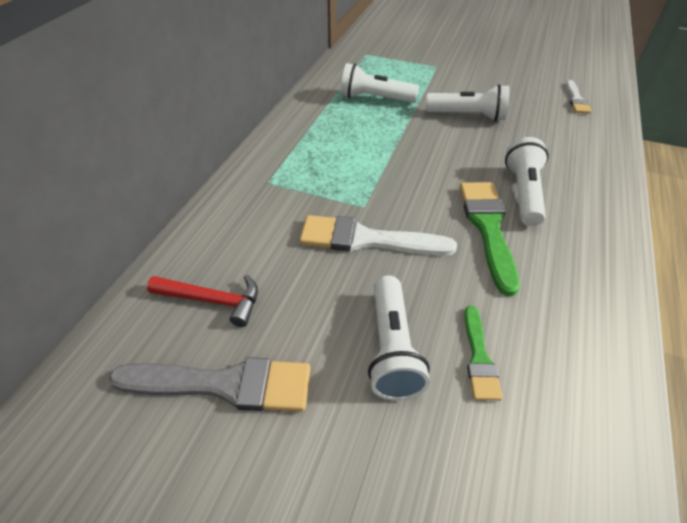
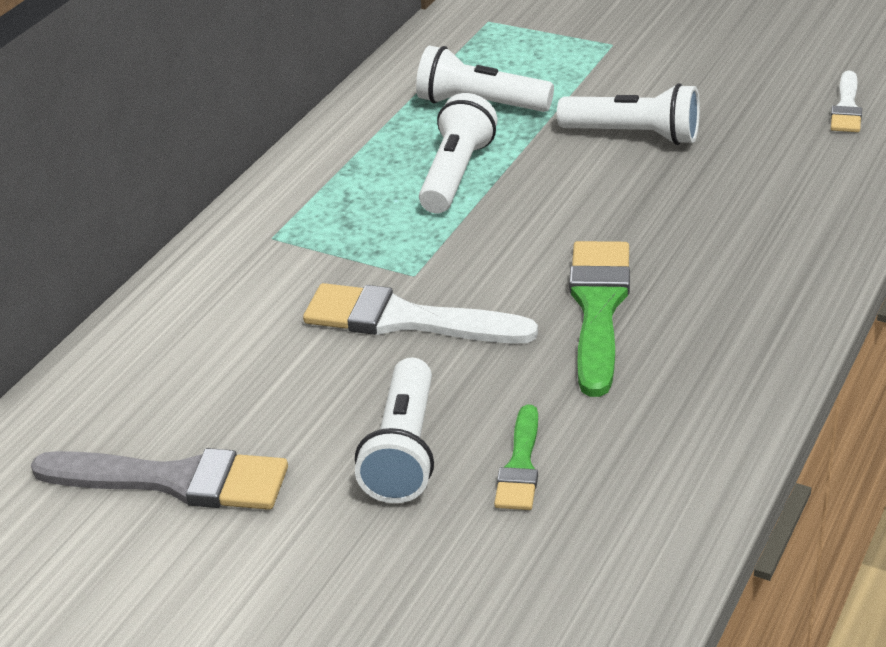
camera: 10 degrees right, 10 degrees down
(213, 300) = (170, 389): red hammer -> none
(523, 193) = (677, 260): white flashlight -> white flashlight (456, 174)

